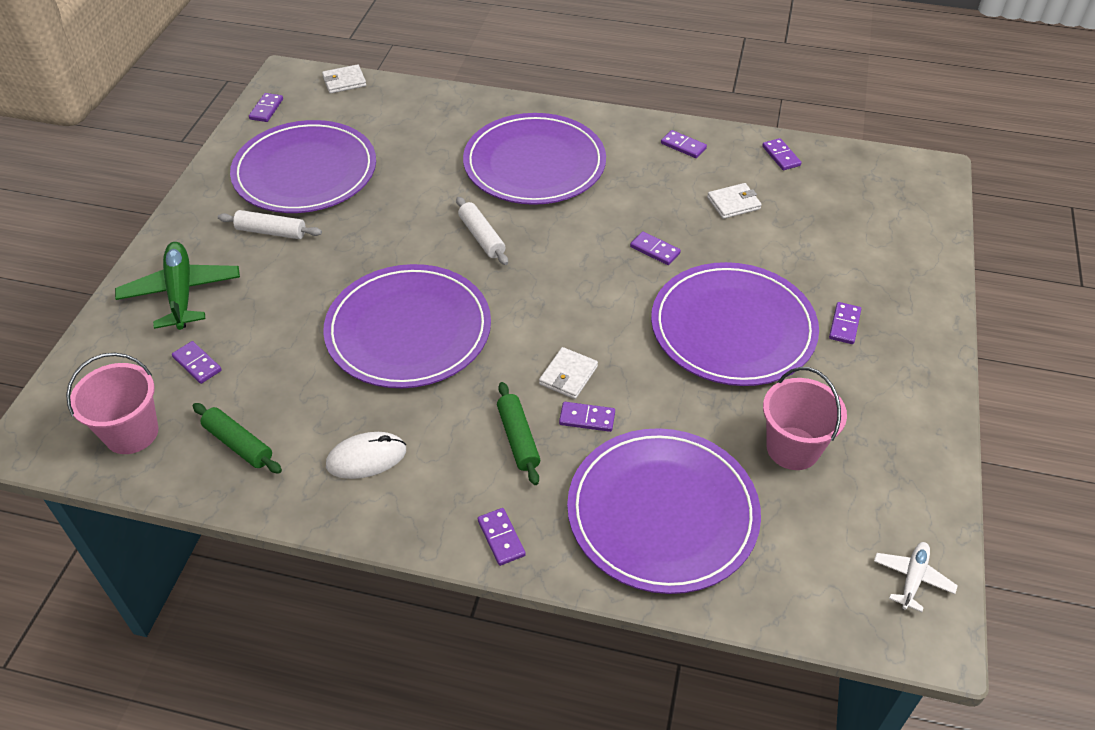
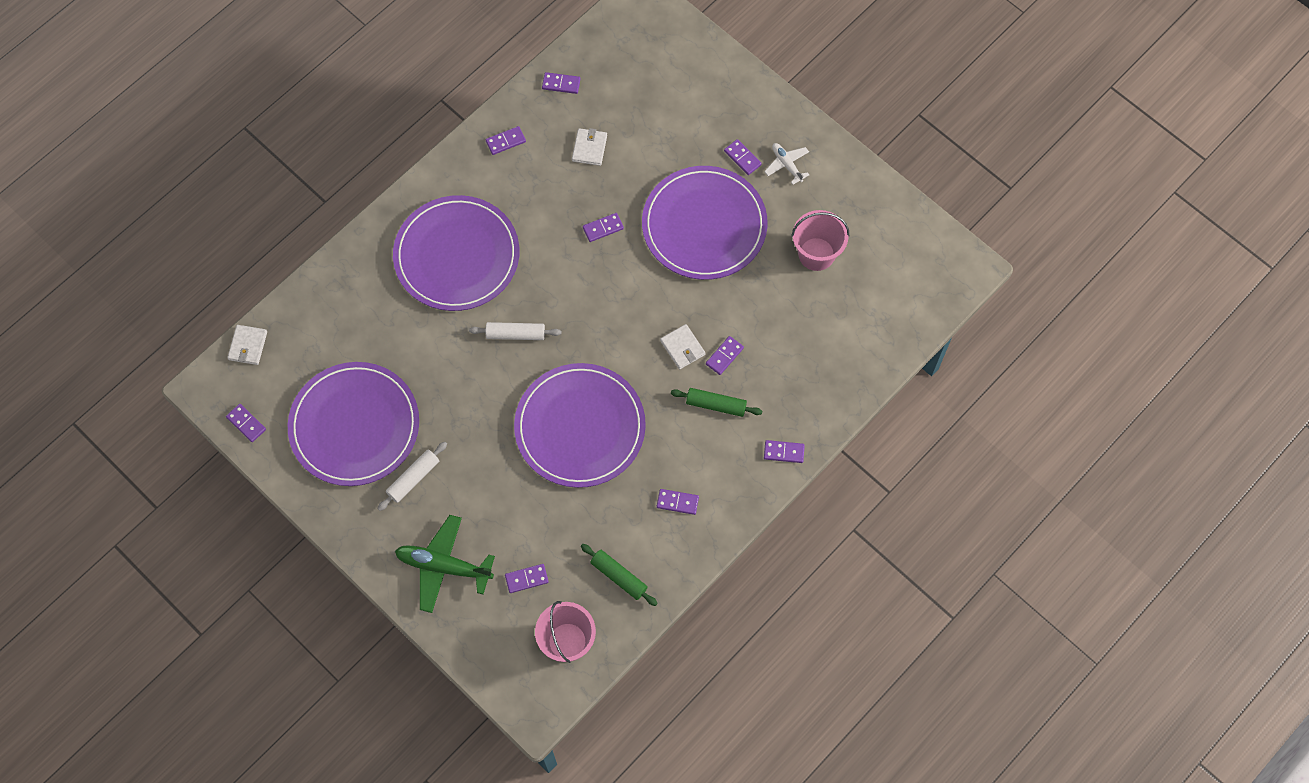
camera: 60 degrees left, 20 degrees up
(238, 444) = (618, 577): green rolling pin -> green rolling pin turned 60 degrees clockwise
(366, 458) = (677, 502): white mouse -> purple domino
(662, 513) = (818, 354): purple plate -> none
(912, 578) = (933, 253): white plane -> white plane (786, 165)

